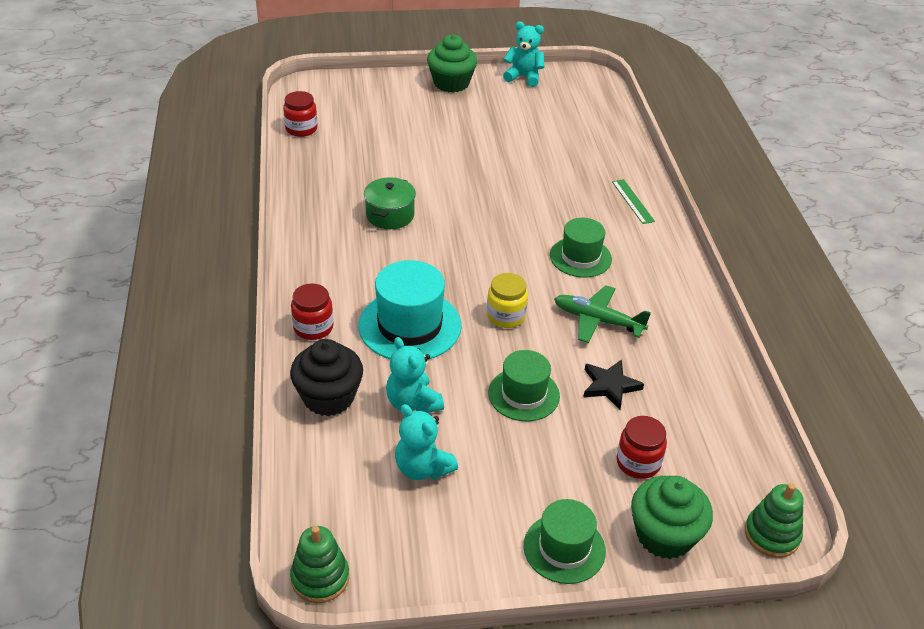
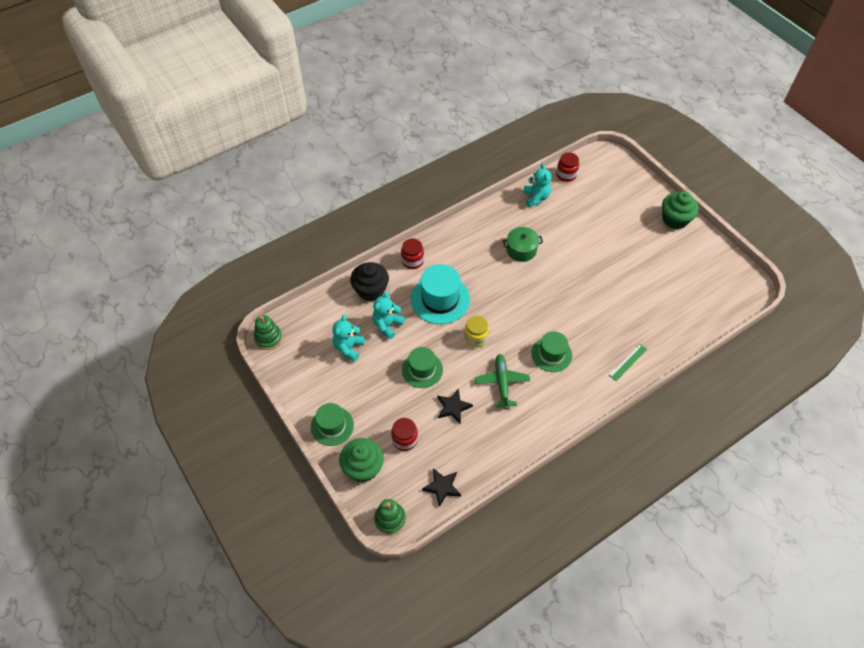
camera: 65 degrees right, 15 degrees up
(524, 77) = (717, 253): turquoise teddy bear -> turquoise teddy bear (536, 198)
(740, 451) = (442, 487): none -> black star

